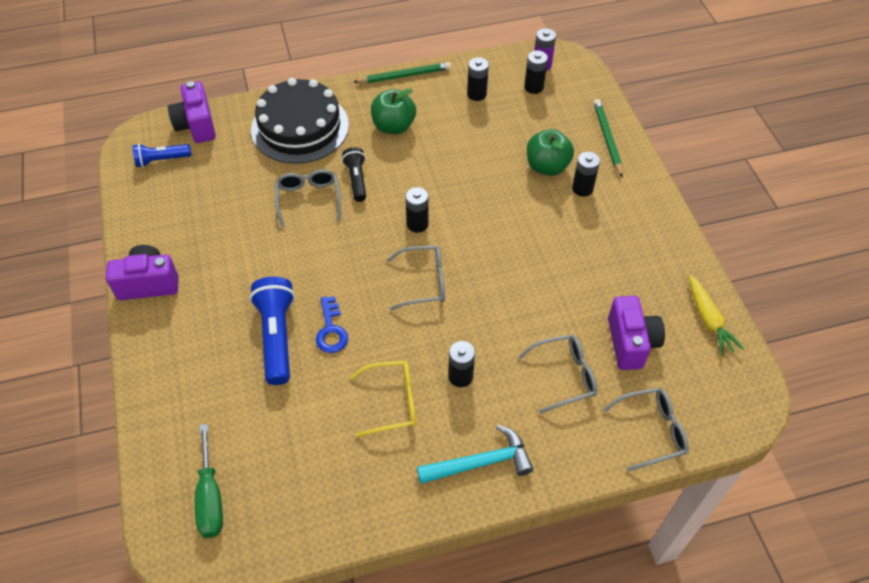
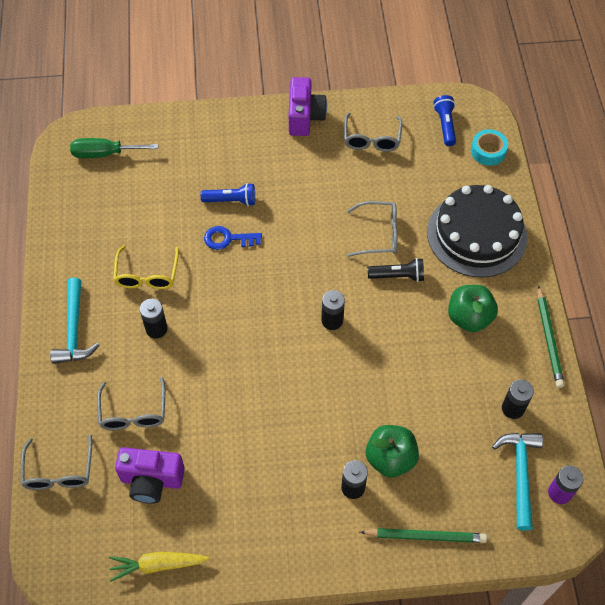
camera: 100 degrees right, 5 degrees up
(196, 125) = (488, 151): purple camera -> turquoise tape
(276, 336) = (231, 200): blue flashlight -> blue flashlight, size x0.61
(423, 282) = (262, 315): grey glasses -> grey glasses (371, 139)
(533, 87) = (520, 474): black battery -> turquoise hammer

